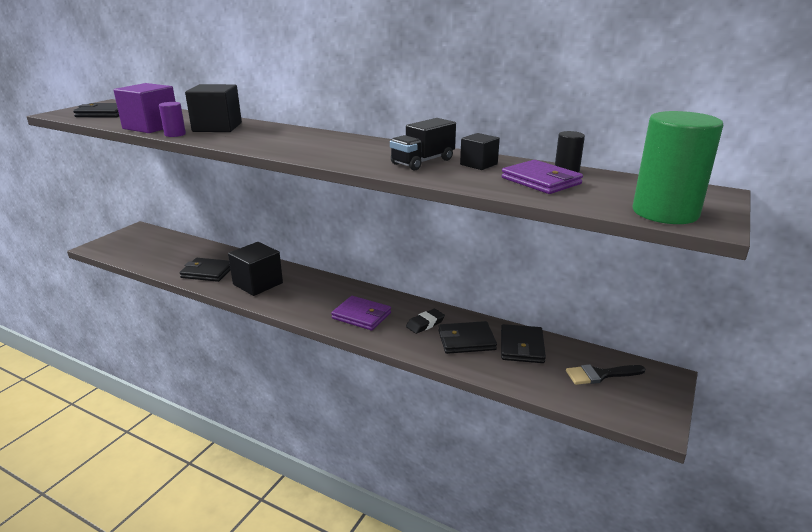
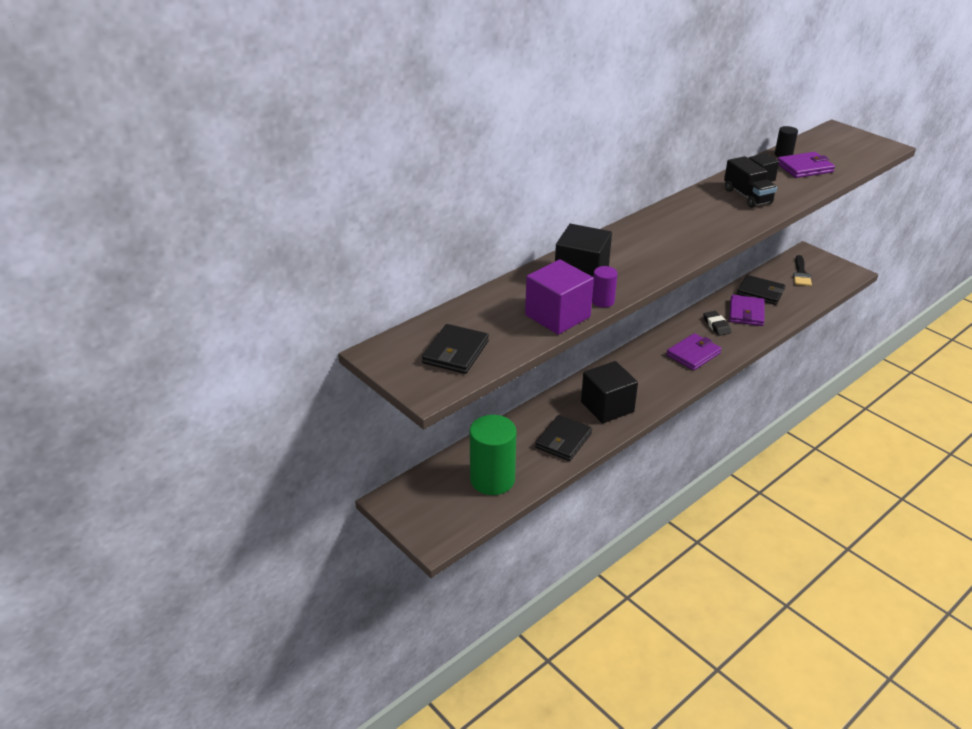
camera: 70 degrees left, 10 degrees up
(466, 340) = (746, 313): black wallet -> purple wallet
(665, 213) = (869, 151): green cylinder -> green cylinder (492, 480)

